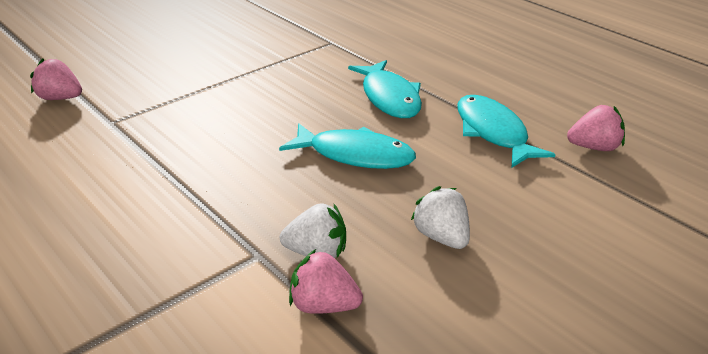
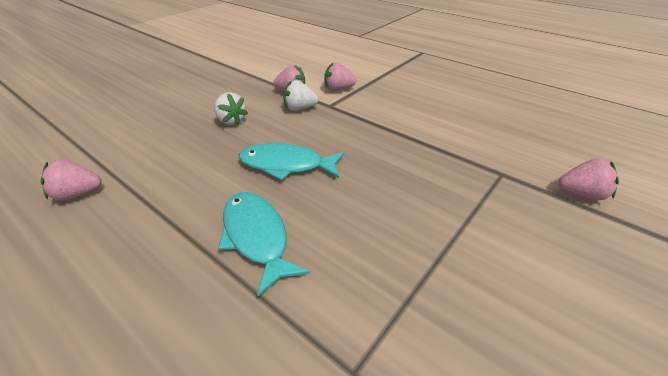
camera: 170 degrees right, 5 degrees up
(218, 303) = (338, 89): none -> pink strawberry
(493, 132) = (161, 201): turquoise fish -> none

